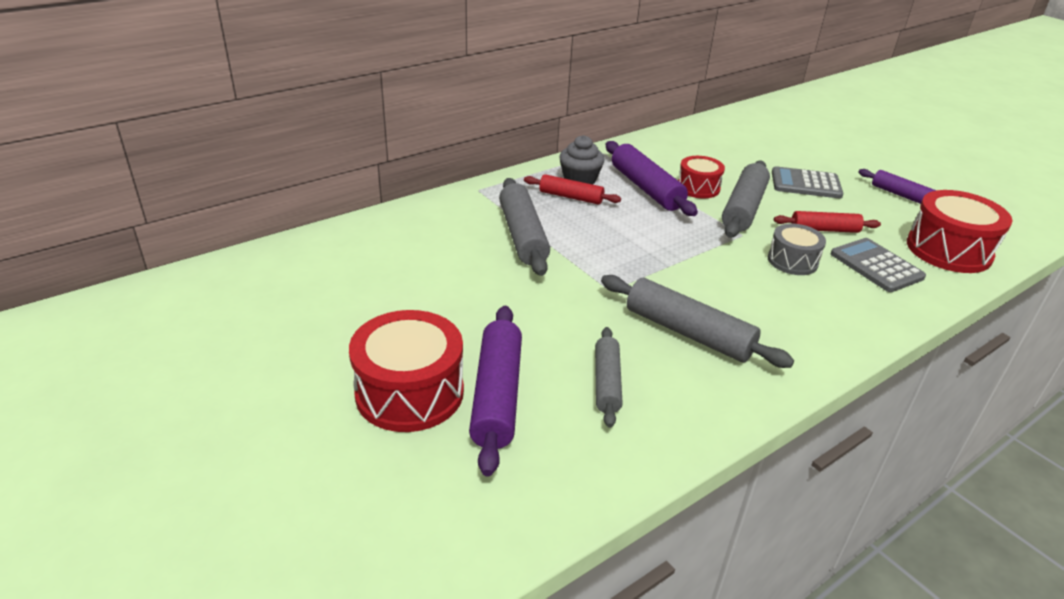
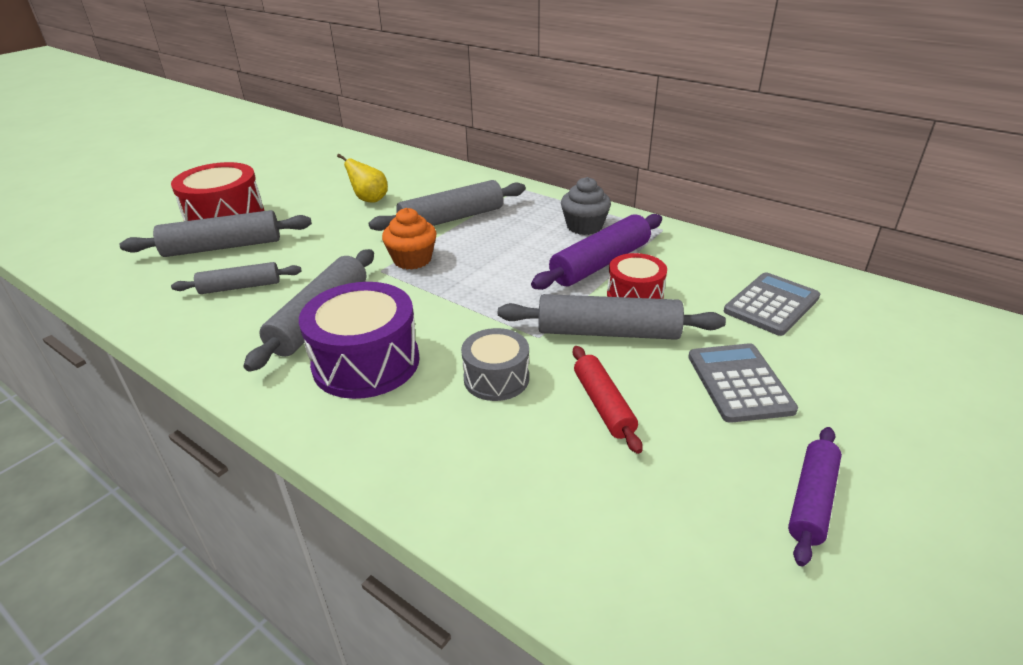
camera: 75 degrees right, 0 degrees up
(437, 276) = (369, 199): none -> yellow pear
(496, 395) = (223, 247): purple rolling pin -> grey rolling pin
(571, 197) = (542, 228): red rolling pin -> none
(597, 269) = (412, 260): none -> orange cupcake
(764, 315) = (366, 362): none -> purple drum
(876, 266) = (527, 458): grey calculator -> grey calculator (771, 304)
(948, 250) = (637, 557): red drum -> none

